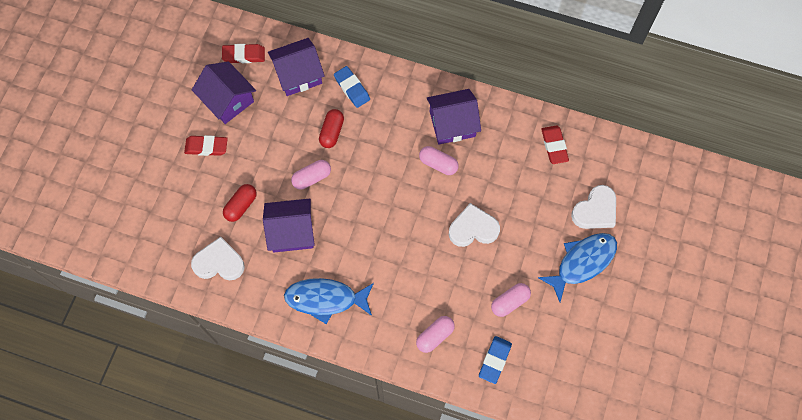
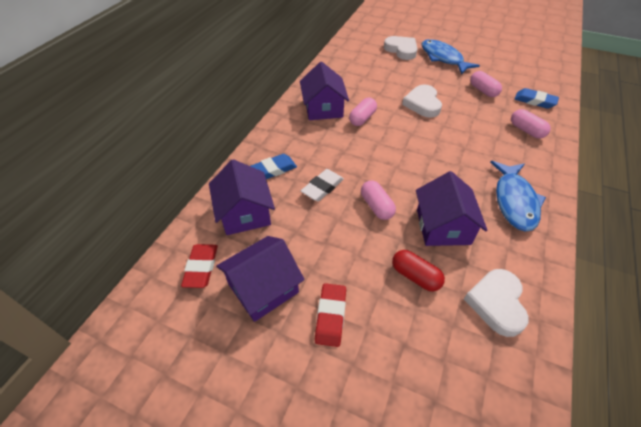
camera: 85 degrees left, 20 degrees down
(332, 132) = (322, 187): red capsule -> white eraser
(554, 146) = (349, 62): red eraser -> none

